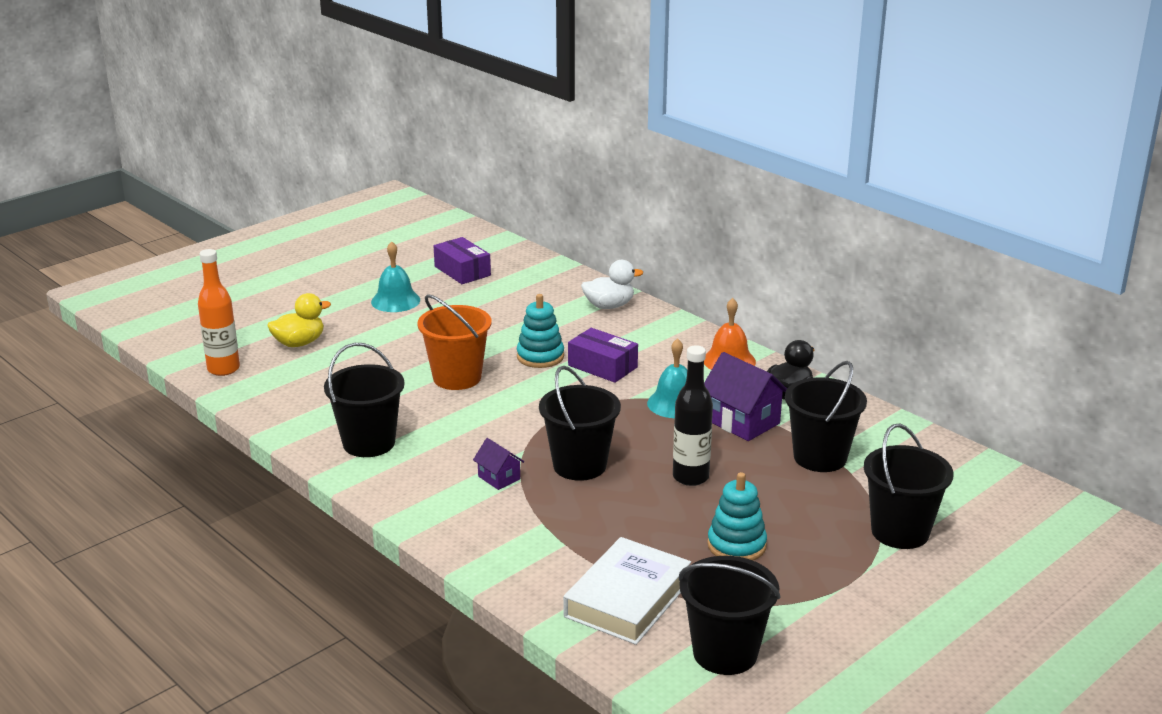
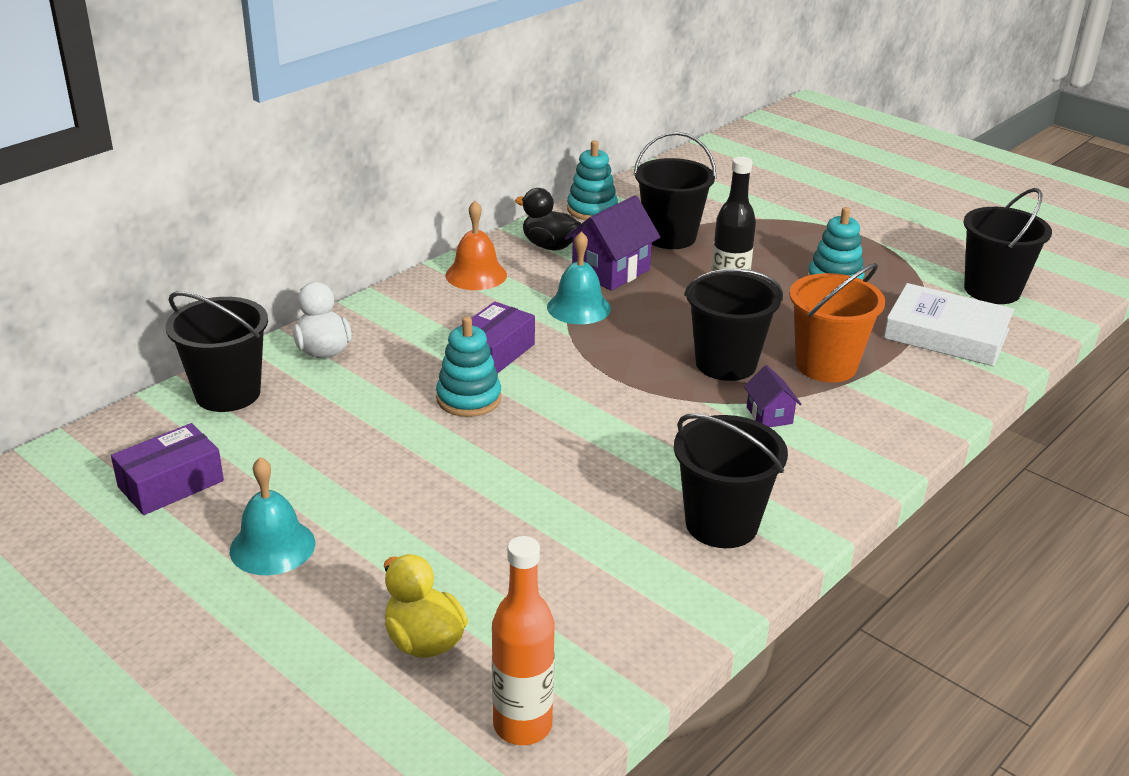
camera: 95 degrees left, 5 degrees up
(457, 378) = (532, 463): orange bucket -> orange bucket (826, 365)
(499, 478) = (769, 415): purple house -> purple house turned 60 degrees counterclockwise
(871, 419) = (592, 210): none -> turquoise stacking toy
(900, 532) = (780, 211): black bucket -> black bucket (228, 393)

